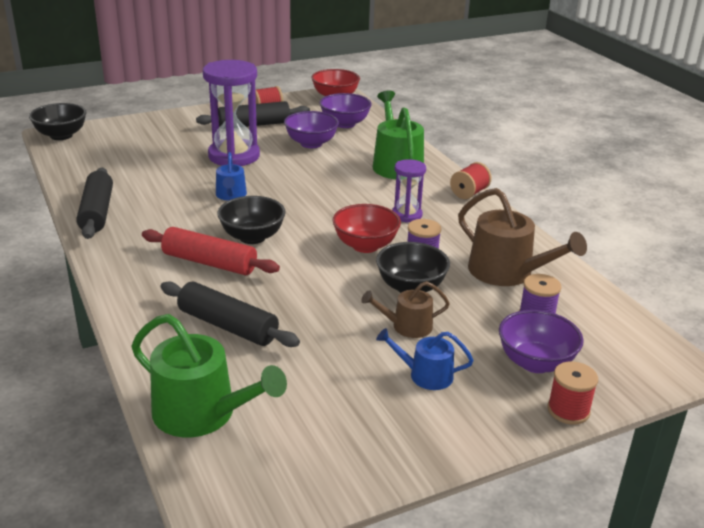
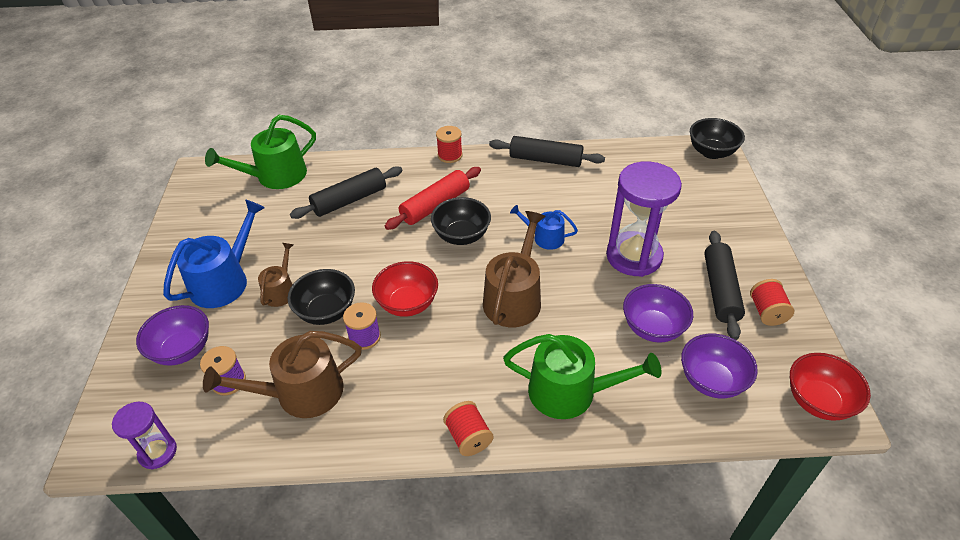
camera: 115 degrees right, 15 degrees up
(319, 197) = (514, 297): none -> brown watering can
(407, 215) = (447, 356): purple hourglass -> purple hourglass (158, 452)
(425, 375) = (224, 281): blue watering can -> blue watering can, size x1.78
(568, 410) = (127, 343): red spool -> red spool (450, 155)

